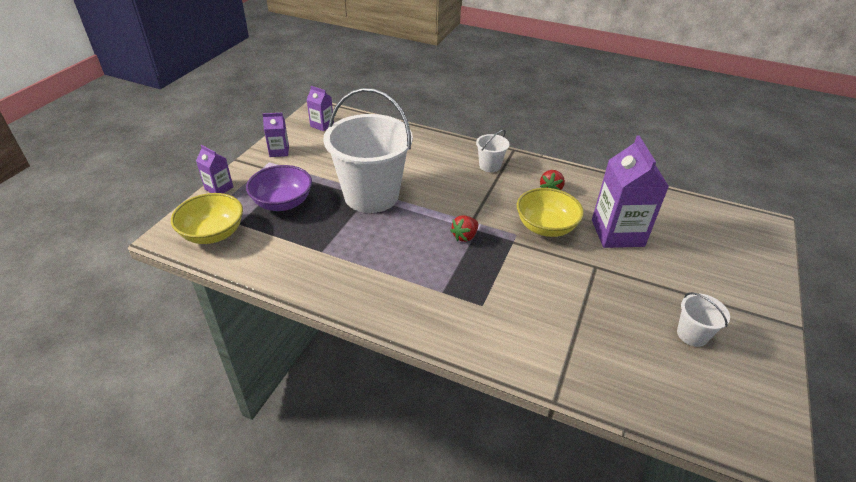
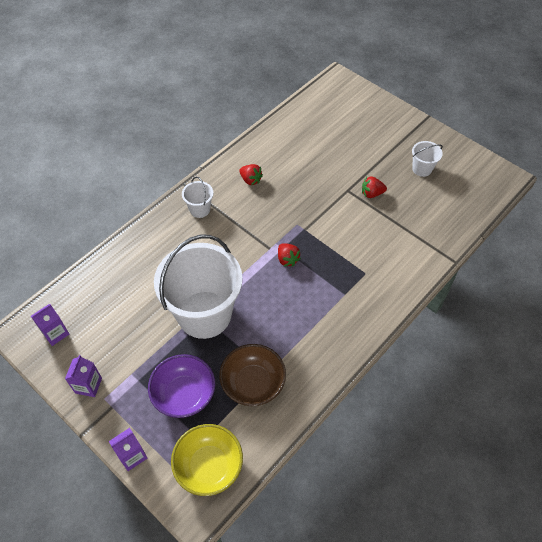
camera: 70 degrees left, 15 degrees up
(305, 243) = (253, 383): none -> brown bowl
(545, 227) = (295, 202): yellow bowl -> none
(607, 289) = (372, 193): none -> red strawberry
(617, 233) = (318, 162): purple carton -> none

